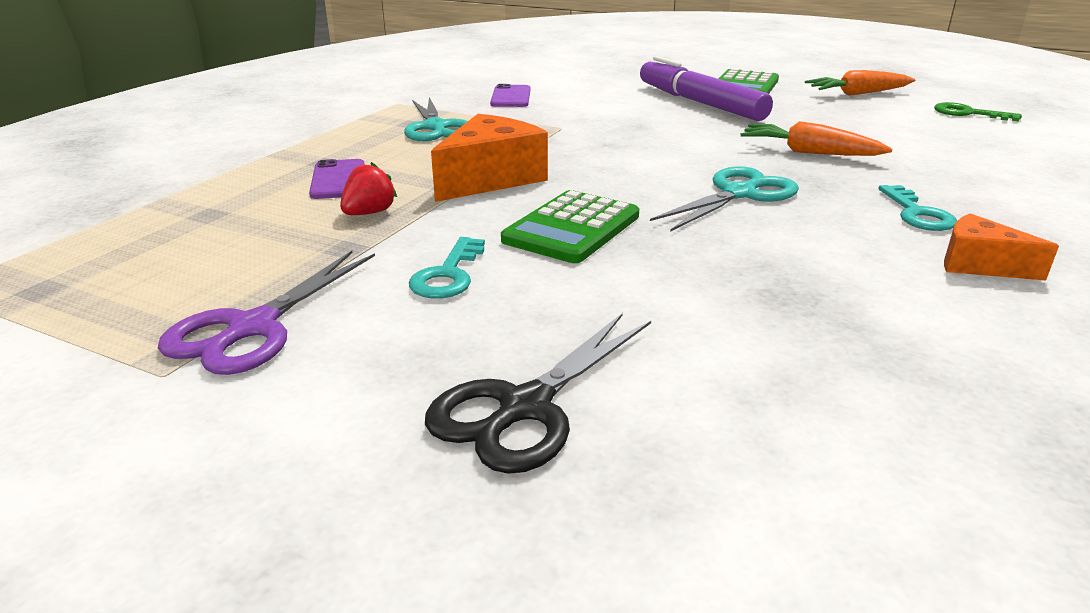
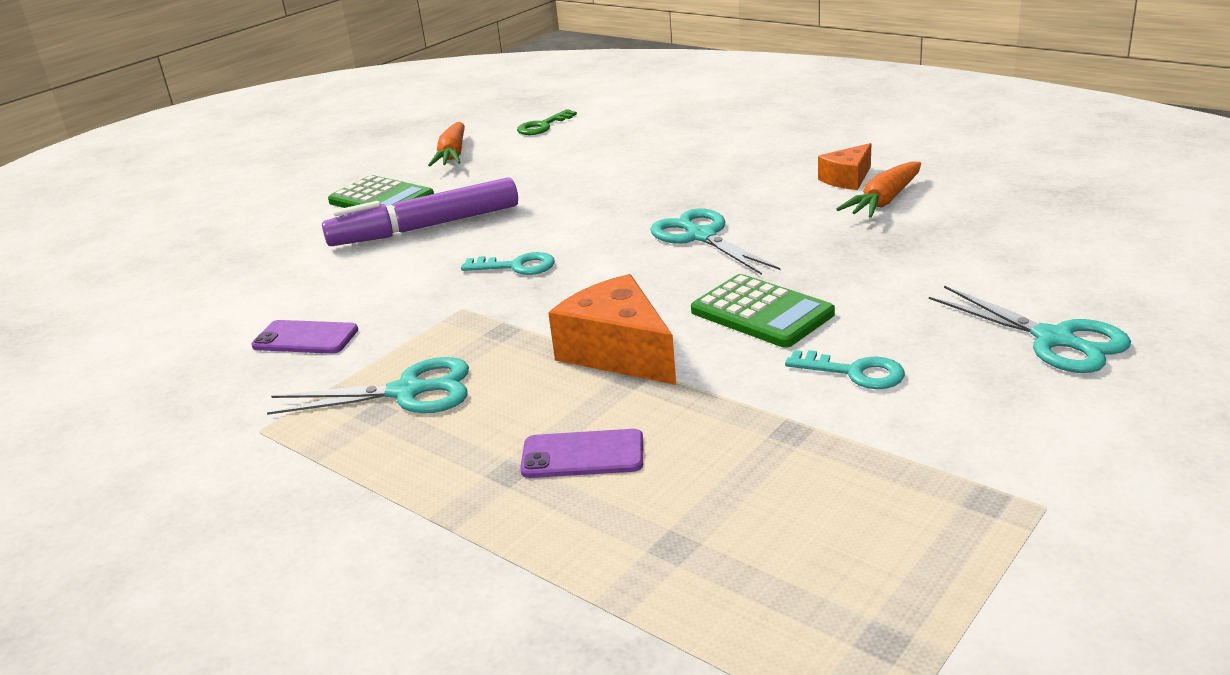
camera: 75 degrees left, 0 degrees up
(252, 328) = (959, 468): purple scissors -> none
(369, 213) = (698, 424): red strawberry -> none
(525, 407) = (1054, 340): black scissors -> turquoise scissors
(809, 152) = (611, 197): orange carrot -> orange carrot (884, 201)
(917, 213) = (759, 181): turquoise key -> turquoise key (516, 266)

